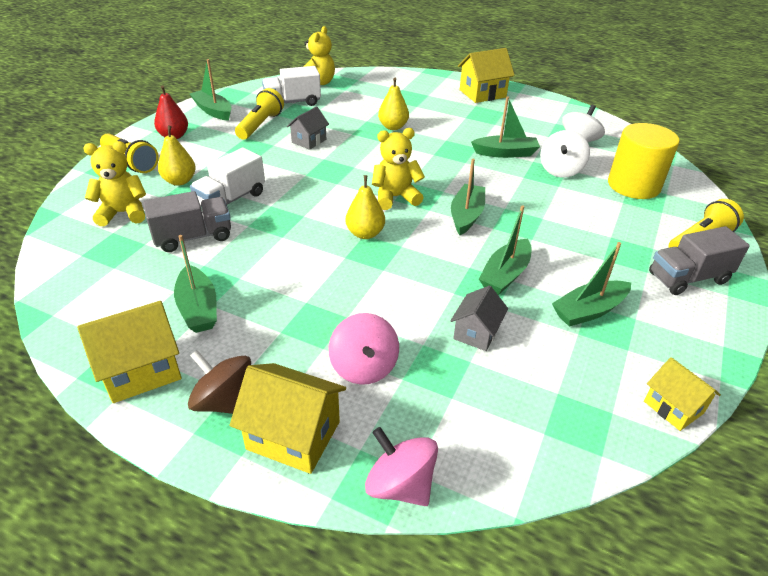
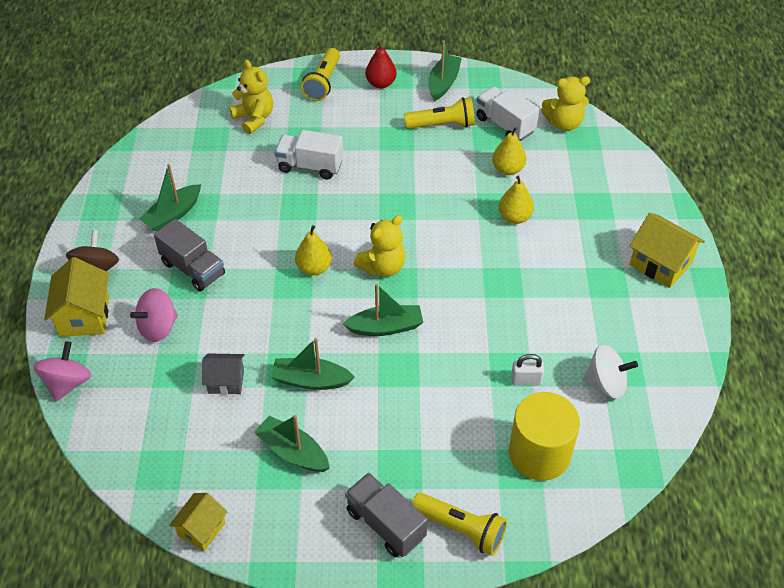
camera: 65 degrees right, 10 degrees up
(141, 370) = (105, 218): yellow house -> none
(180, 181) = (316, 124): yellow pear -> yellow pear (508, 169)
(193, 237) = (248, 171): grey truck -> grey truck (193, 269)
(309, 141) = (438, 169): grey house -> none
(395, 197) = (382, 267): yellow teddy bear -> yellow teddy bear turned 90 degrees clockwise
(505, 153) = (528, 324): green boat -> none
(560, 170) = (526, 380): white spinning top -> white padlock

